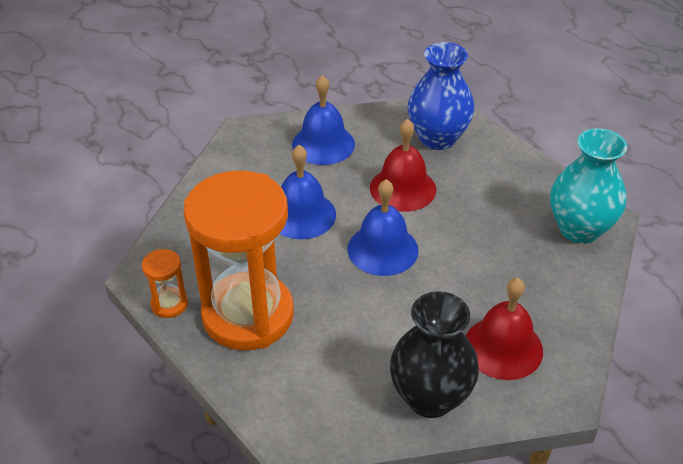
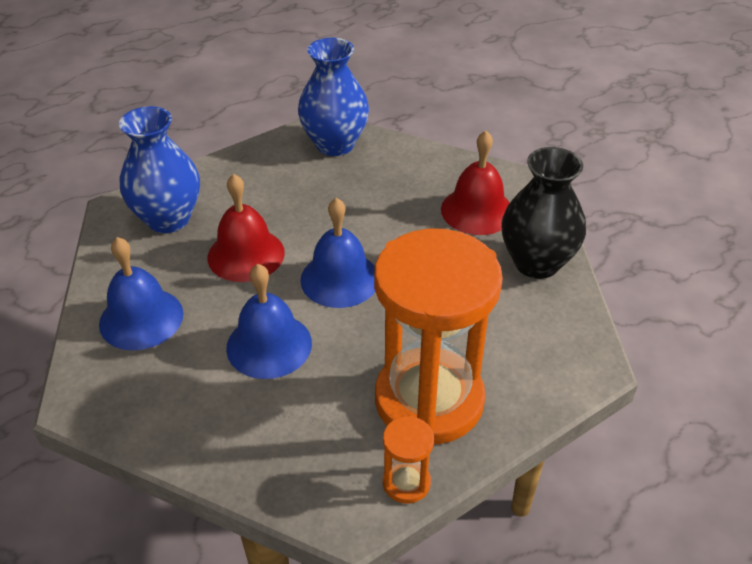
camera: 85 degrees left, 0 degrees up
(579, 229) = (335, 144): turquoise vase -> blue vase

